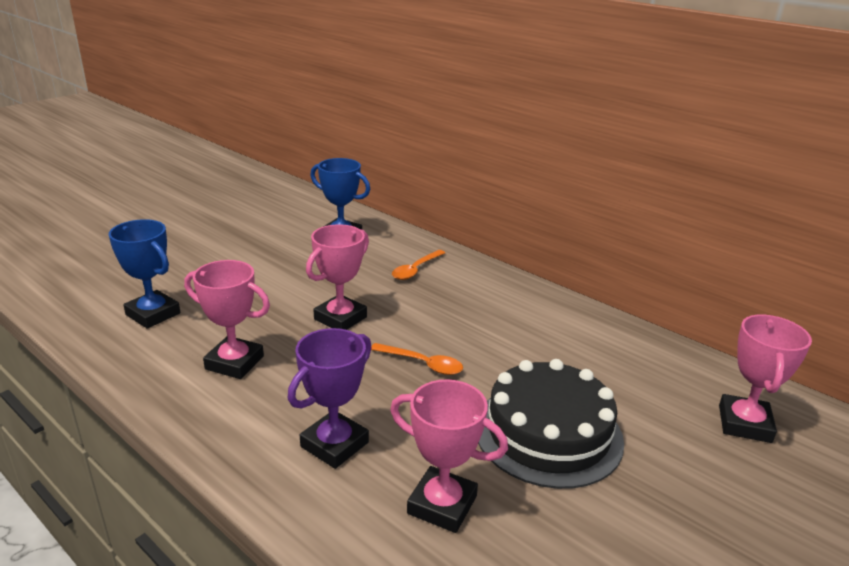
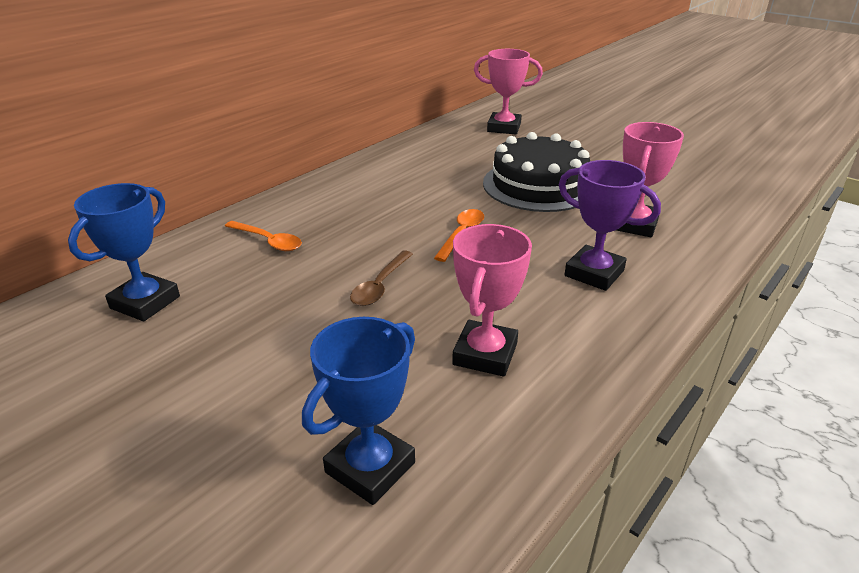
camera: 90 degrees left, 5 degrees up
(340, 318) = (380, 286): pink trophy -> brown spoon

